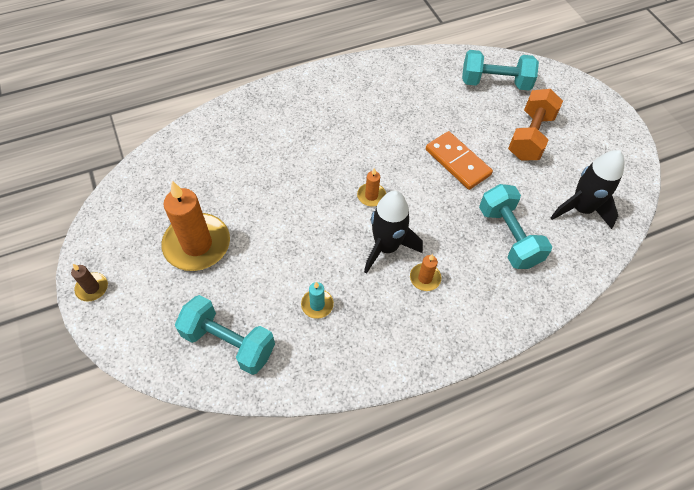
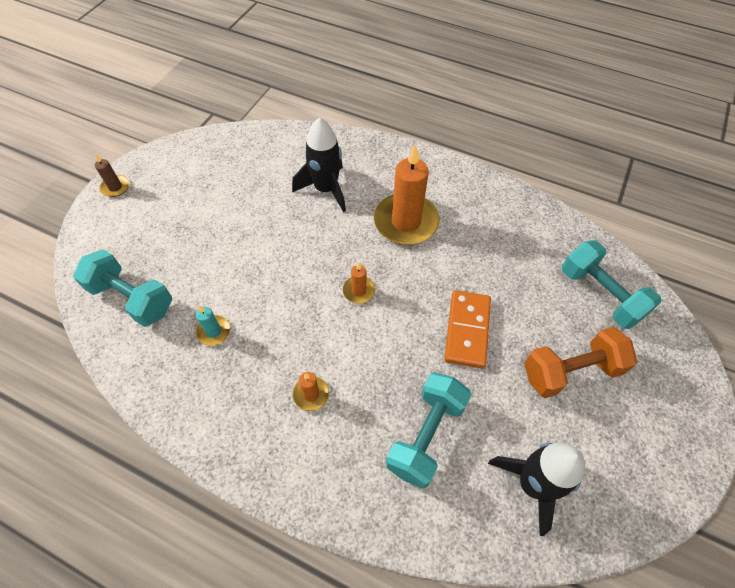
camera: 50 degrees right, 0 degrees up
(197, 244) = (202, 215): orange candle -> orange candle (406, 222)
(229, 342) = (132, 298): turquoise dumbbell -> turquoise dumbbell turned 45 degrees counterclockwise
(386, 247) = (316, 340): black rocket -> black rocket (326, 189)

